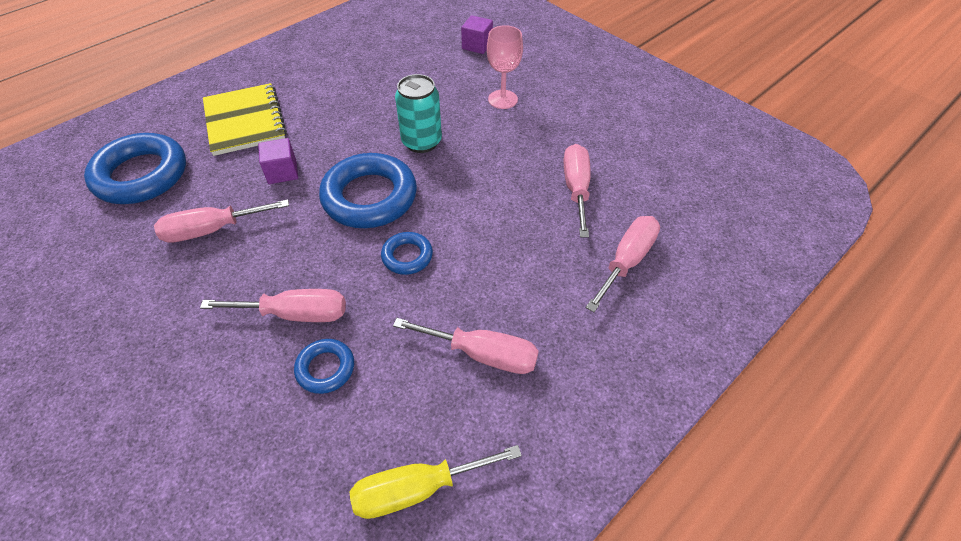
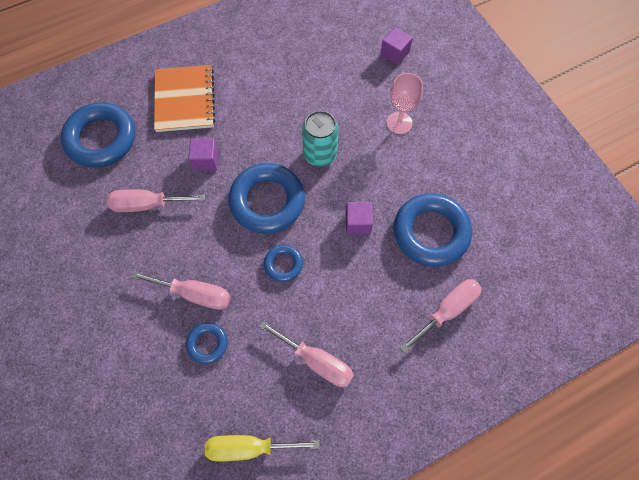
camera: 15 degrees right, 15 degrees up
(245, 121) = (184, 100): yellow notebook -> orange notebook
(487, 196) = (358, 223): none -> purple cube
(576, 189) = (431, 232): pink screwdriver -> blue ring

